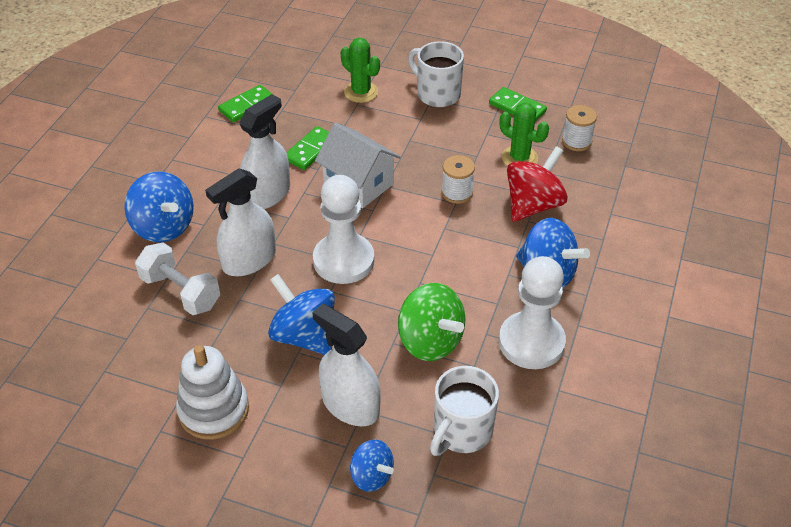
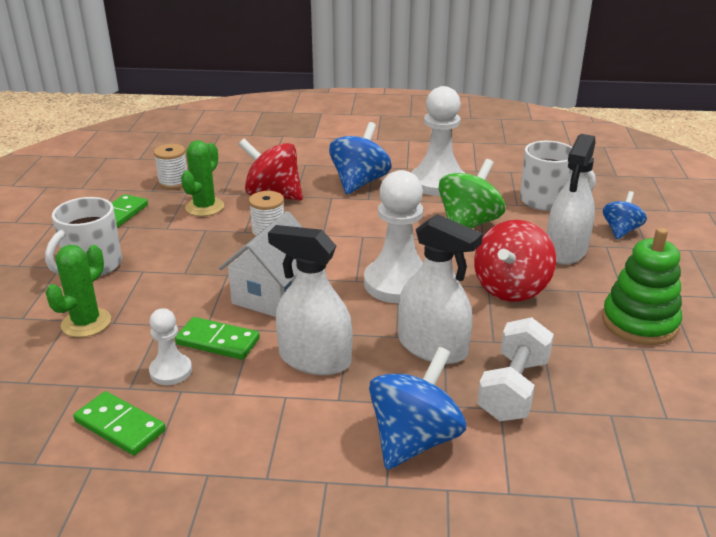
camera: 105 degrees left, 15 degrees down
(213, 410) = (639, 322): white stacking toy -> green stacking toy
(288, 127) = (171, 371): none -> white pawn
(304, 335) = (511, 288): blue spinning top -> red spinning top

